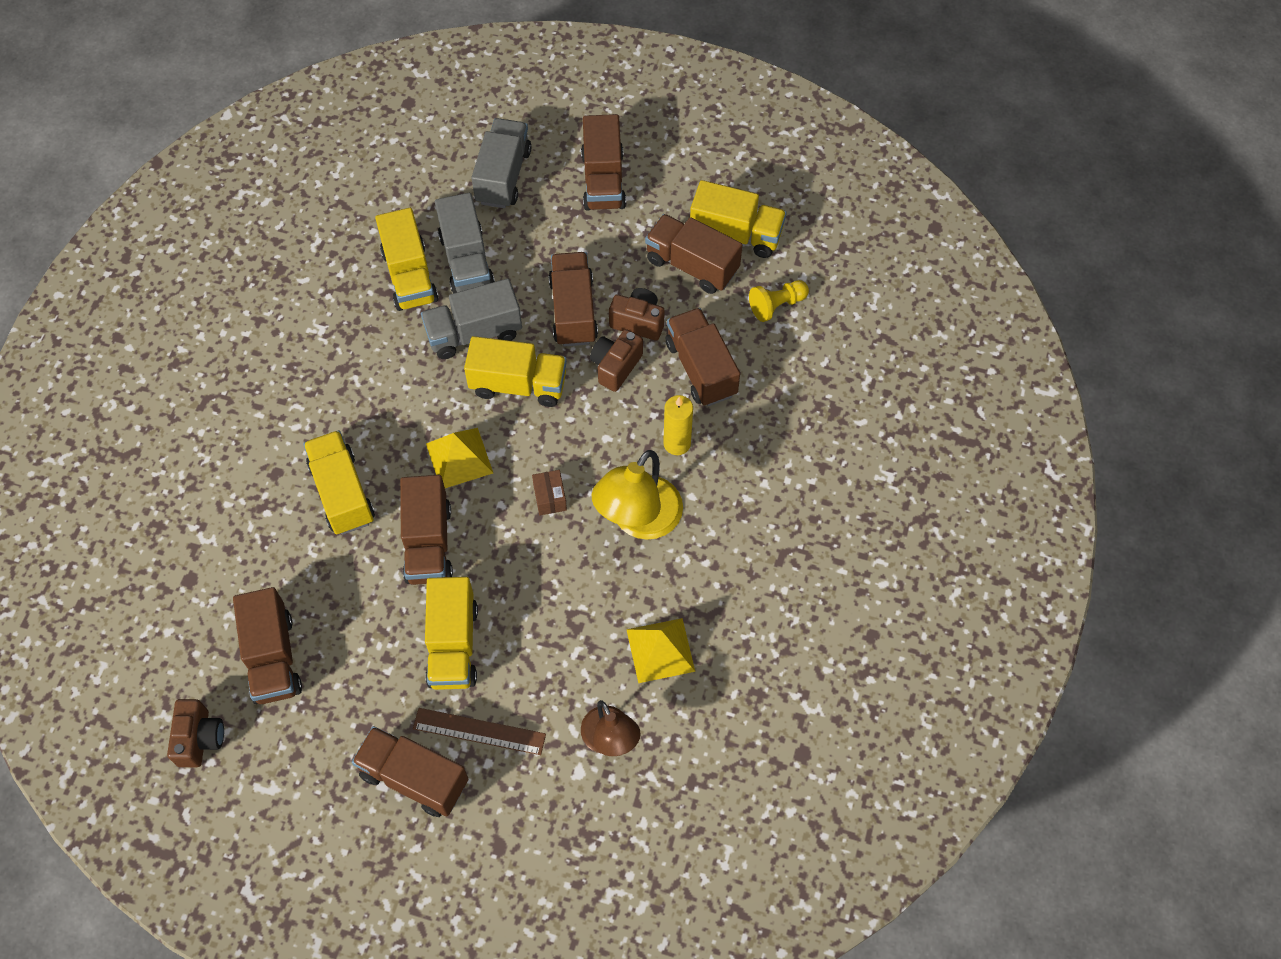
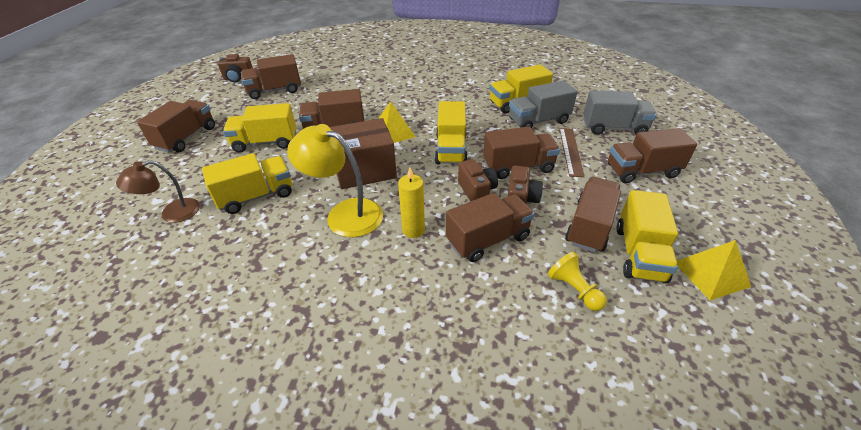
camera: 85 degrees right, 20 degrees down
(342, 493) = (369, 98): yellow truck -> yellow truck (256, 196)
(474, 333) = (485, 129): grey truck -> none
(479, 731) = (205, 157): brown ruler -> brown ruler (571, 151)
(550, 498) = (364, 170): brown box -> brown box, size x2.34
(615, 366) = (476, 191): brown camera -> brown camera turned 45 degrees clockwise
(660, 650) = (233, 234): yellow pyramid -> yellow pyramid (711, 274)

